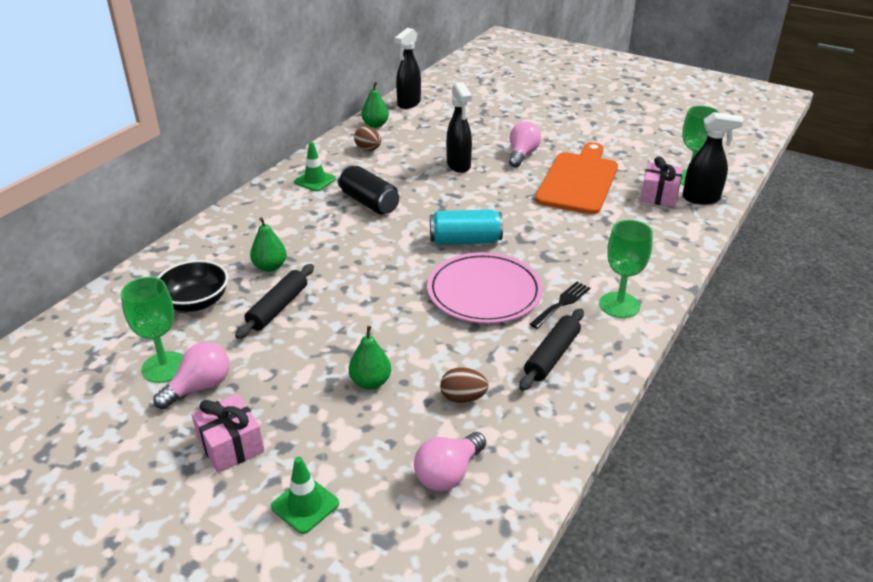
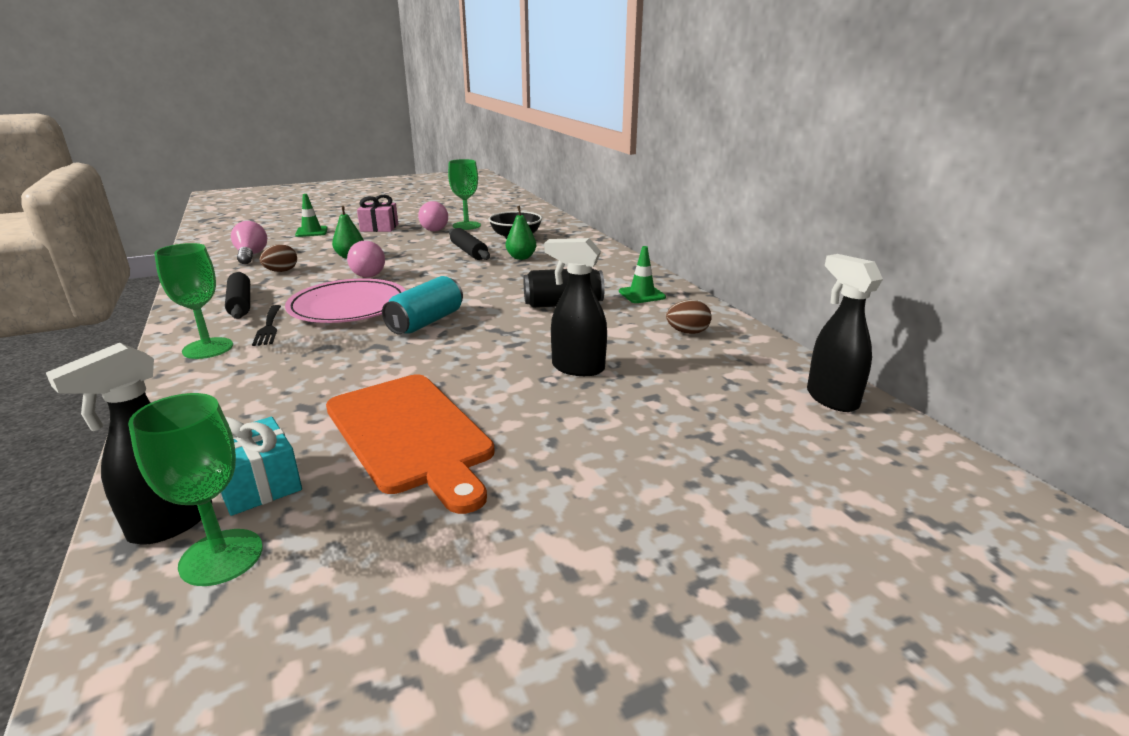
camera: 125 degrees right, 10 degrees down
(375, 125) = (761, 354): green pear -> none
(522, 155) = (545, 424): pink light bulb -> pink light bulb (365, 274)
(659, 195) = (258, 484): pink gift -> turquoise gift

